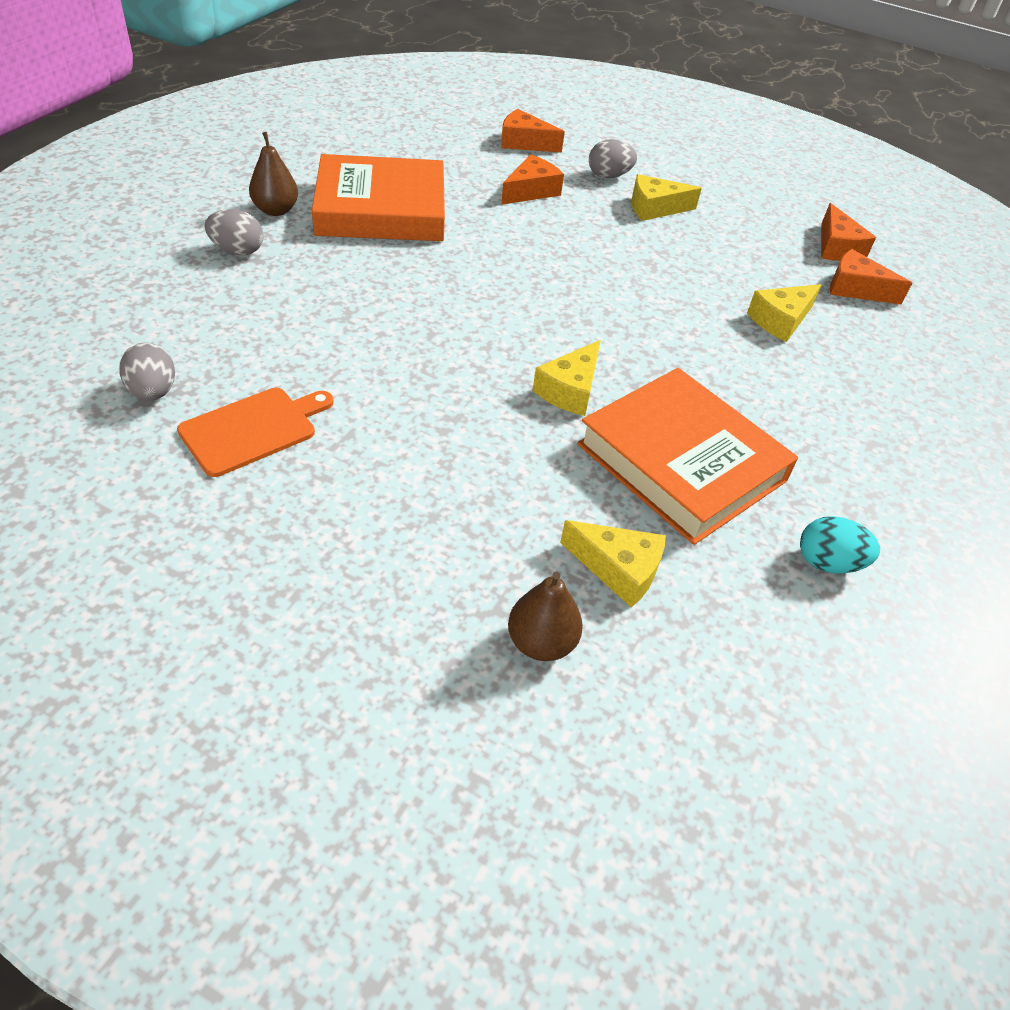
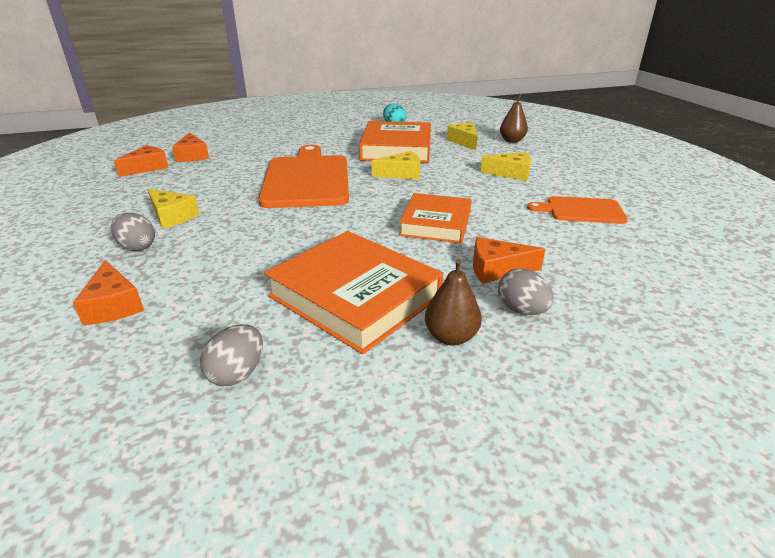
camera: 130 degrees left, 15 degrees down
(153, 392) = (637, 243): grey egg -> grey egg (237, 373)
(410, 314) = (436, 223): none -> orange book
(531, 191) = (215, 260): orange cheese -> orange cheese (497, 269)
(654, 316) = (307, 179): none -> orange cutting board
(780, 320) = (256, 160): yellow cheese -> yellow cheese (511, 173)

